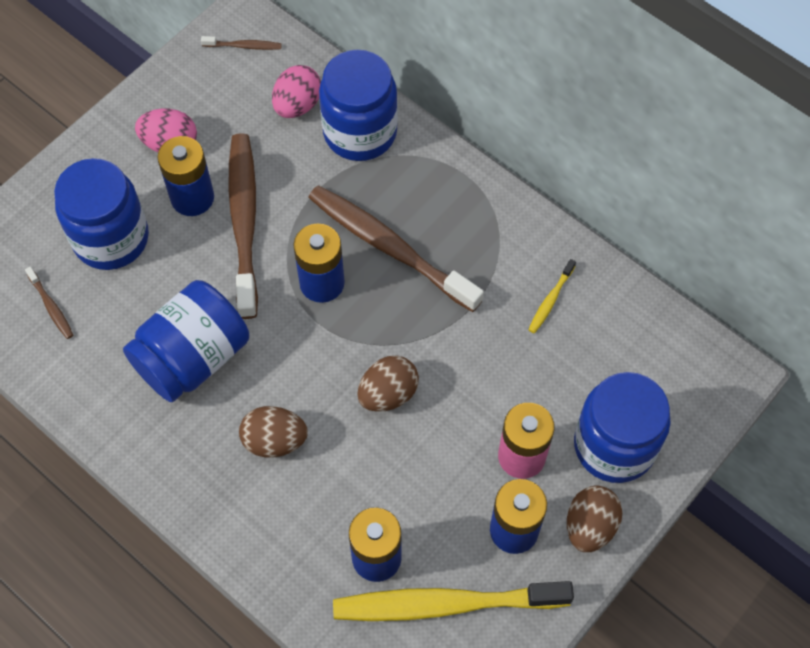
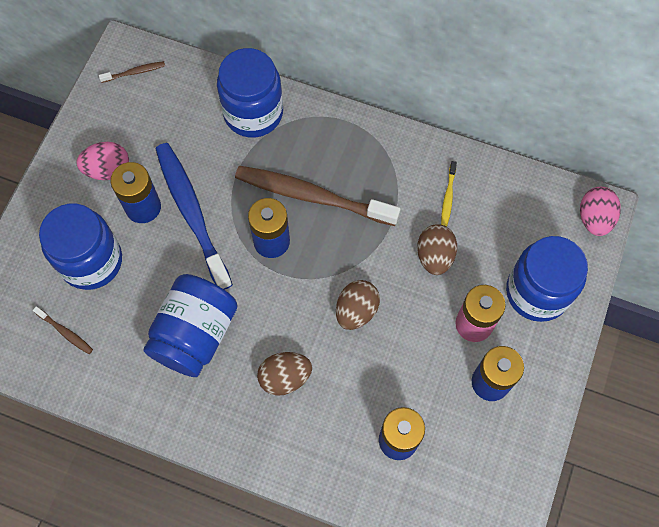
camera: 20 degrees left, 5 degrees up
(244, 222) = (192, 213): brown toothbrush -> blue toothbrush
(297, 105) = (196, 106): pink egg -> pink egg (594, 218)
(445, 604) = (463, 457): yellow toothbrush -> none
(590, 526) = (543, 359): brown egg -> brown egg (434, 256)

